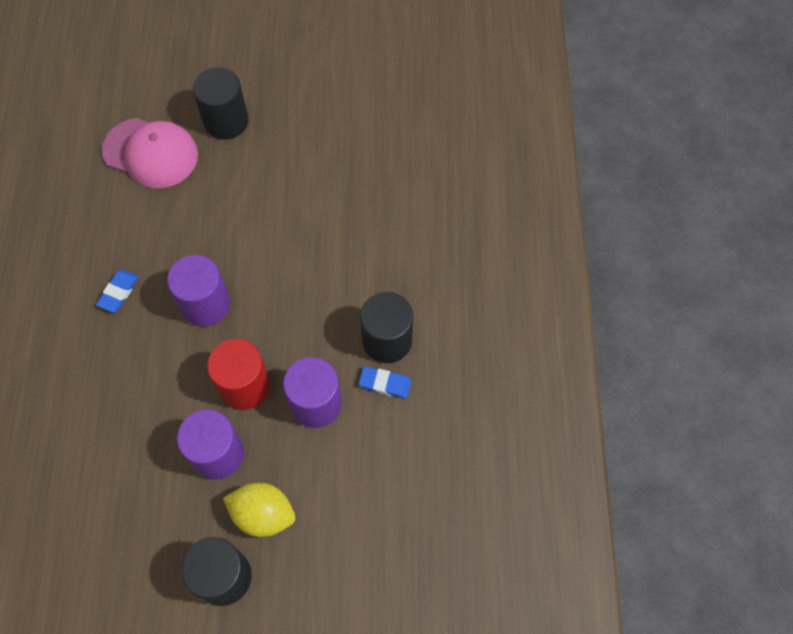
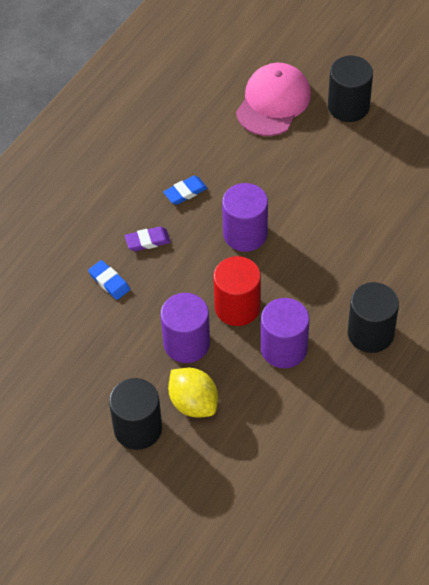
camera: 35 degrees right, 10 degrees down
(111, 365) = (147, 241): none -> purple eraser
(151, 153) = (273, 102): pink cap -> pink cap turned 120 degrees counterclockwise
(385, 383) = (347, 363): blue eraser -> blue eraser (109, 282)

